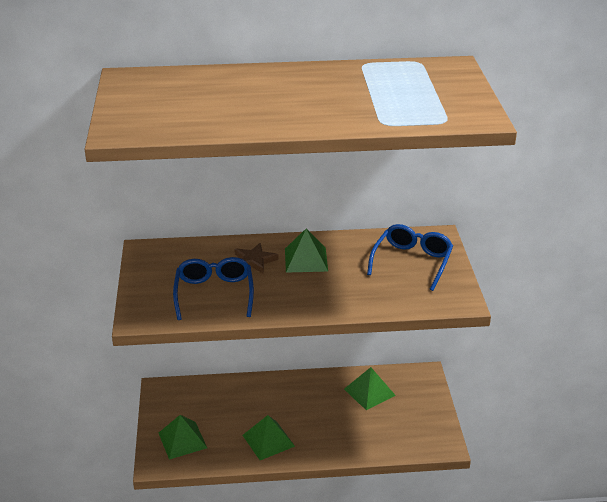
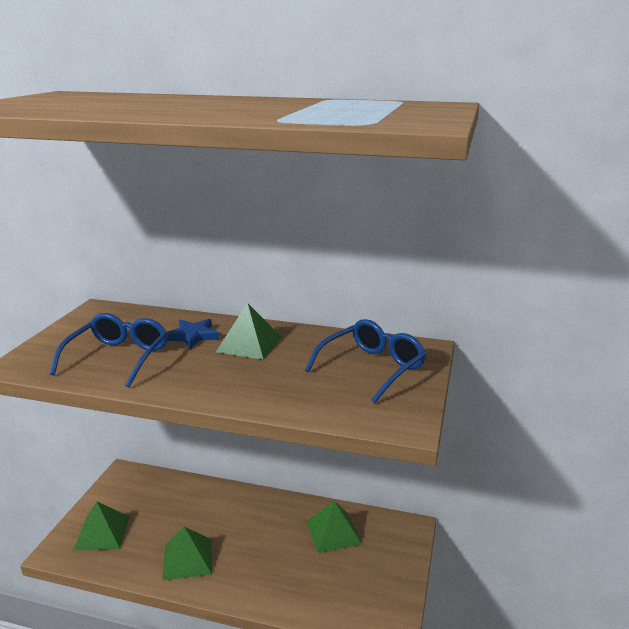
camera: 20 degrees right, 10 degrees down
(254, 261) = (193, 336): brown star -> blue star

